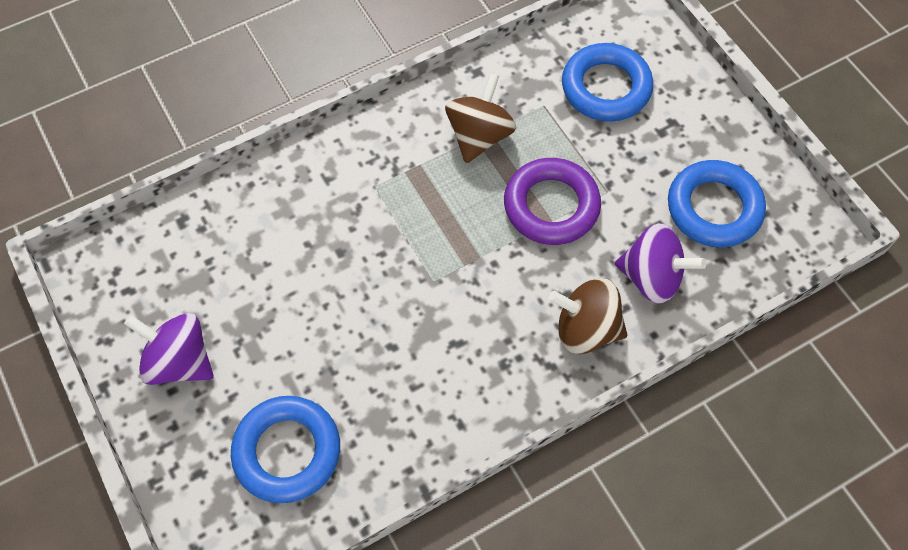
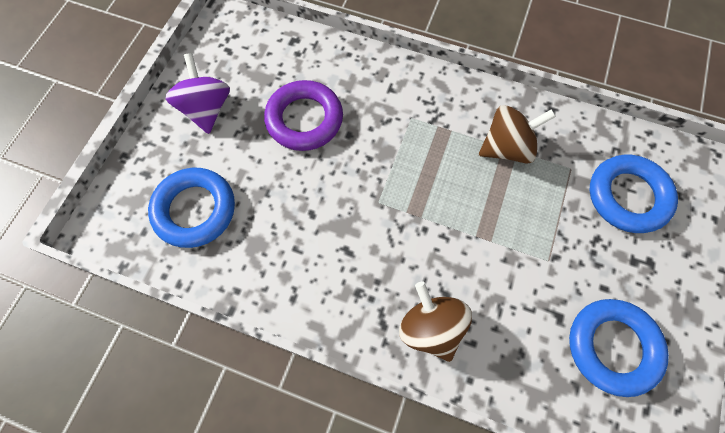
camera: 50 degrees right, 5 degrees up
(551, 206) = (501, 232): purple ring -> purple ring (304, 119)
(651, 277) = (513, 343): purple spinning top -> none

